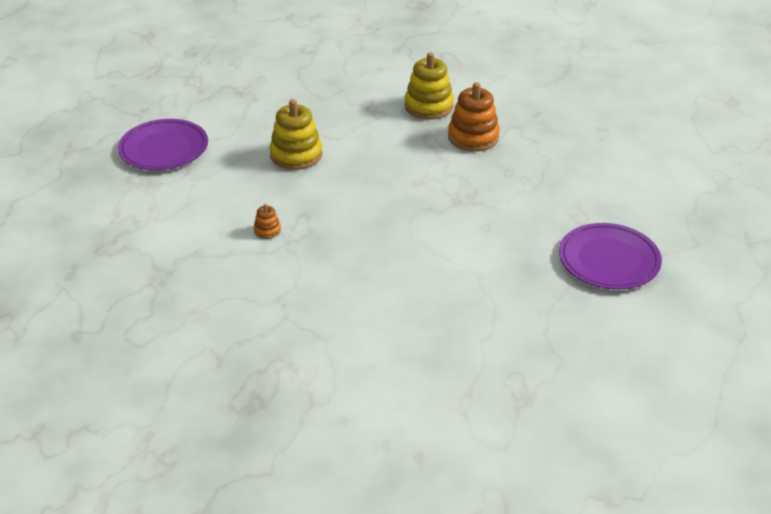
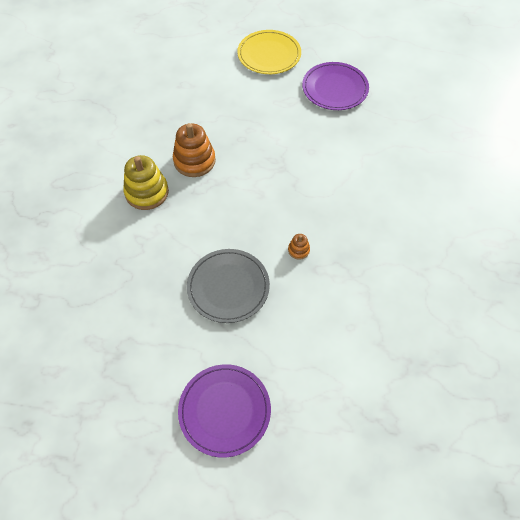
camera: 95 degrees left, 20 degrees up
(267, 230) = (340, 294): orange stacking toy -> orange stacking toy (298, 250)
(296, 155) = (228, 287): yellow stacking toy -> grey plate
(673, 203) = (269, 54): none -> yellow plate

